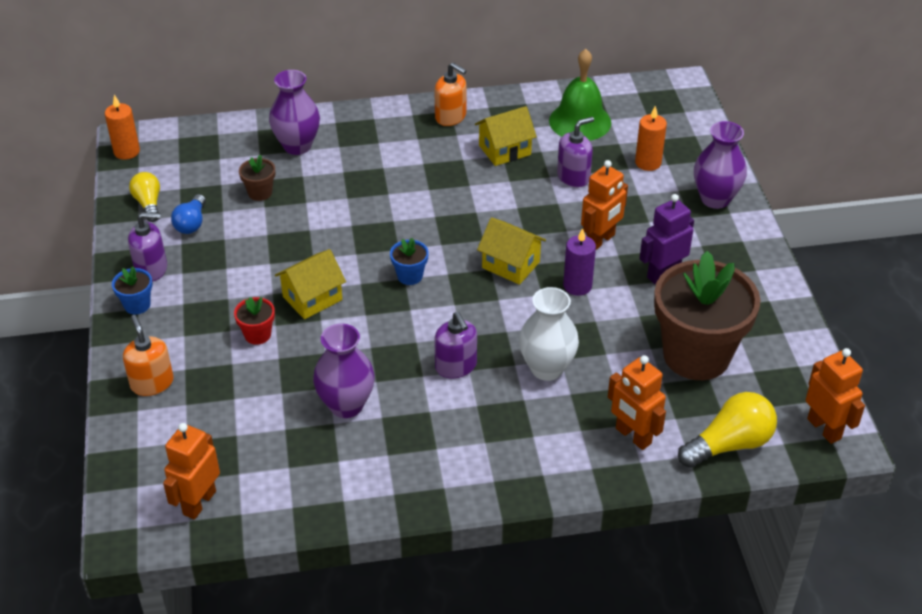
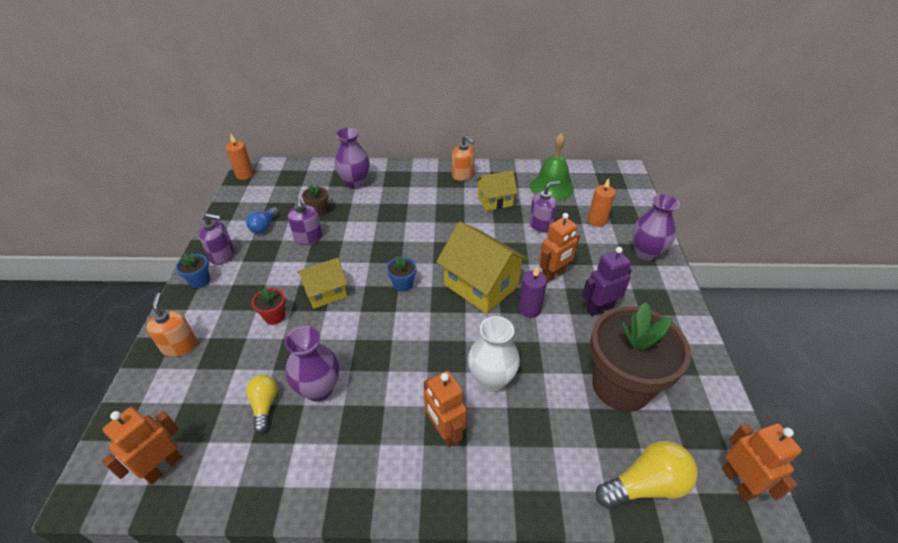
camera: 10 degrees right, 0 degrees up
(148, 204) = (242, 210): yellow light bulb -> yellow light bulb (264, 405)
(456, 366) = (417, 366): purple soap dispenser -> purple soap dispenser (308, 238)
(511, 265) = (481, 285): yellow house -> yellow house, size x1.65
(633, 436) = (556, 460): orange robot -> orange robot (444, 431)

